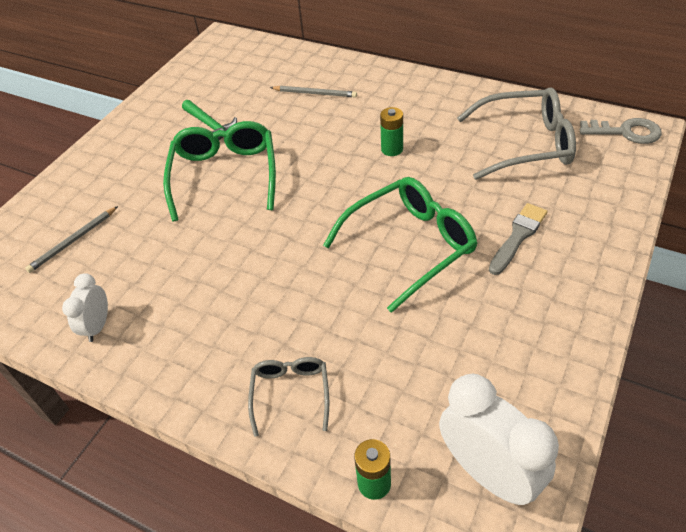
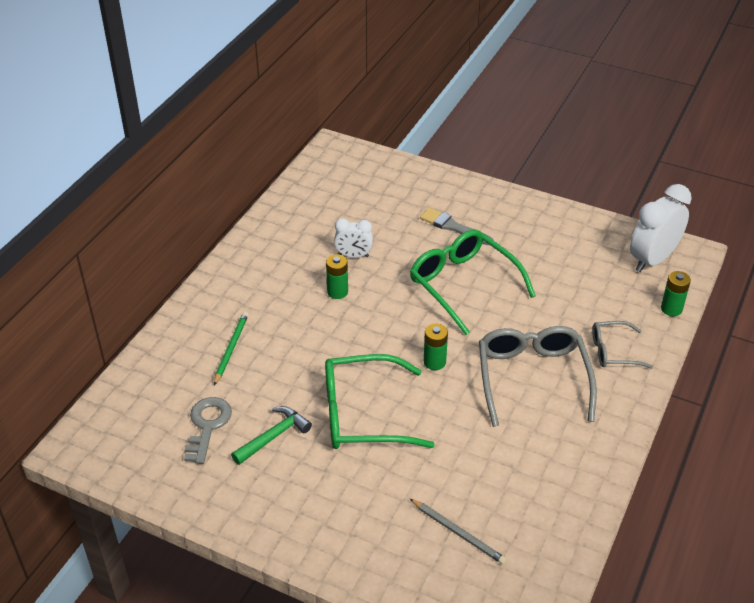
camera: 95 degrees left, 5 degrees down
(98, 326) = (566, 486): white clock -> white clock (353, 256)
(287, 222) = (434, 362): none -> green battery
(315, 93) = (231, 348): grey pencil -> green pencil
(524, 144) = (342, 212): grey glasses -> grey glasses (532, 379)
(626, 132) = (334, 157): grey key -> grey key (207, 425)

